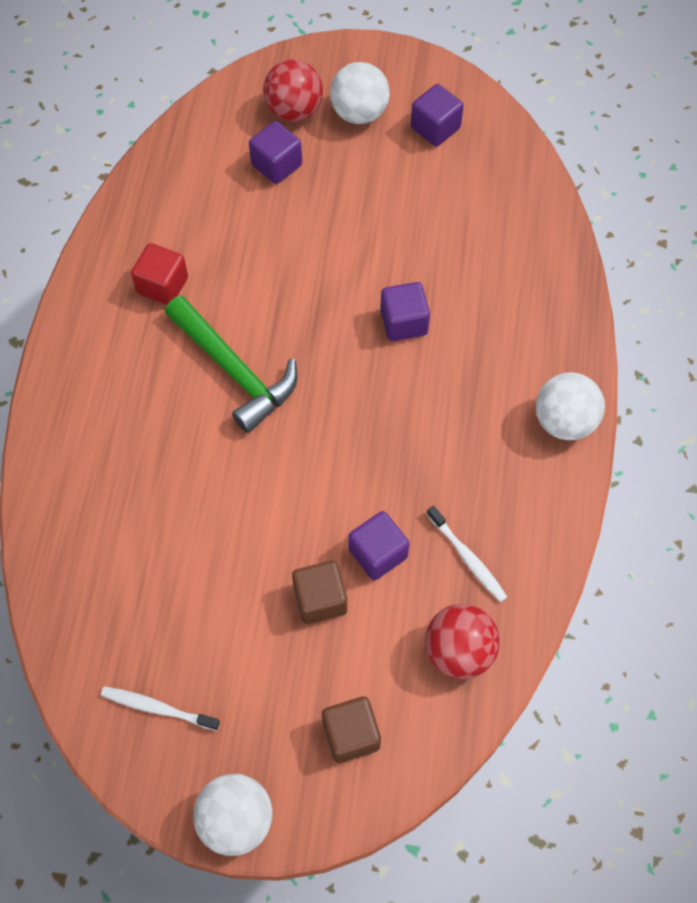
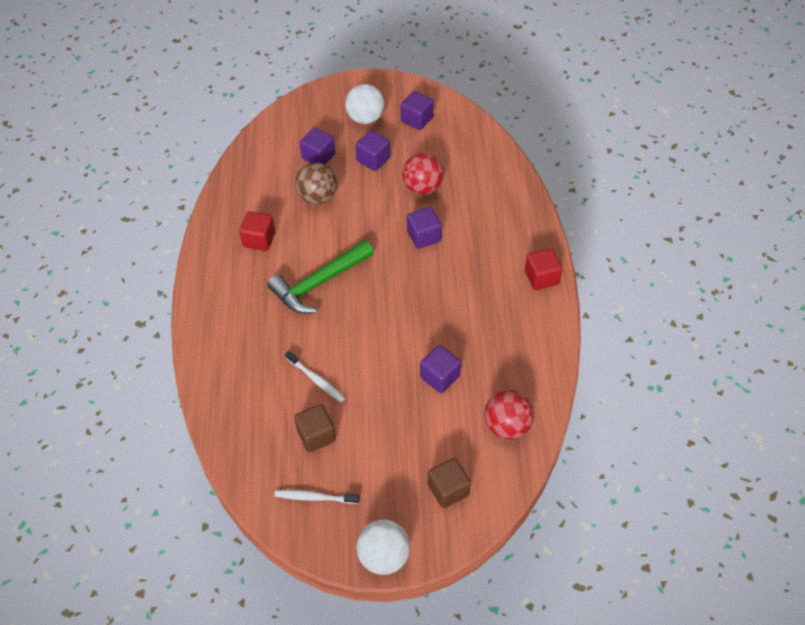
camera: 10 degrees left, 10 degrees down
(234, 371) = (319, 283): green hammer -> green hammer turned 105 degrees clockwise
(261, 231) = (317, 197): none -> brown ball
(294, 110) = (322, 123): red ball -> red ball (422, 188)
(320, 599) = (408, 411): brown cube -> brown cube (316, 435)
(356, 183) = (373, 159): none -> purple cube
(467, 557) = (499, 369): white toothbrush -> white toothbrush (316, 380)
(564, 421) = (541, 278): white ball -> red cube

